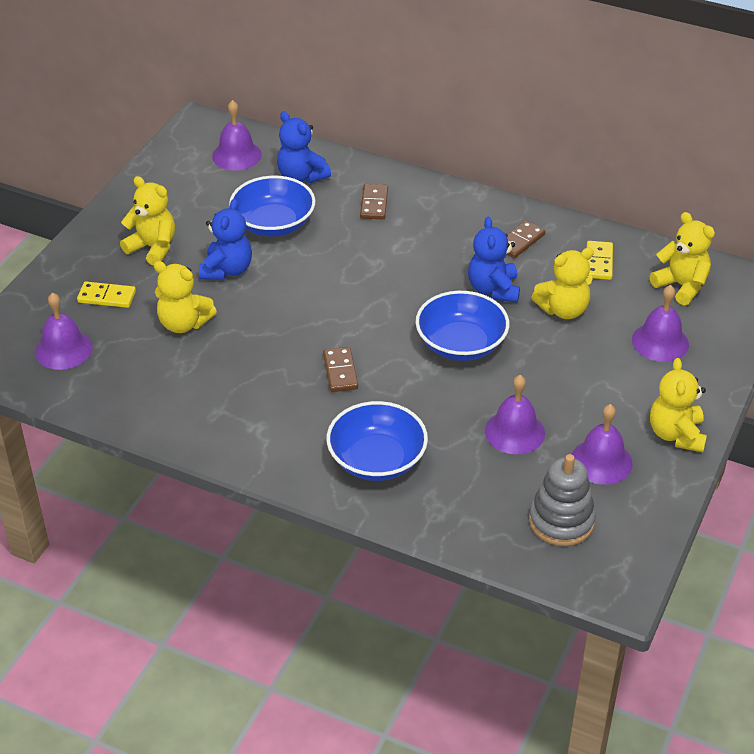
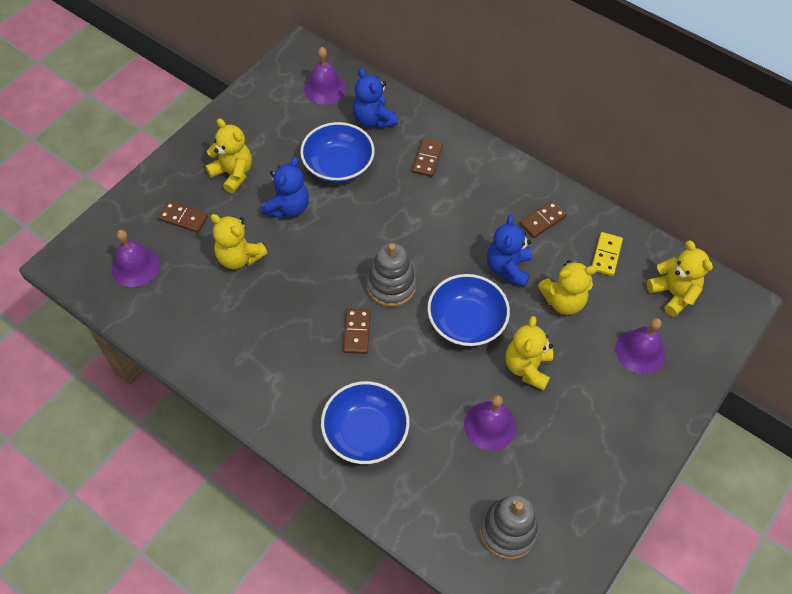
camera: 10 degrees right, 15 degrees up
(106, 297) = (183, 218): yellow domino -> brown domino
(366, 324) = (391, 286): none -> grey stacking toy
(601, 461) = (558, 472): purple bell -> none
(676, 434) = (631, 456): yellow teddy bear -> yellow teddy bear (527, 367)

